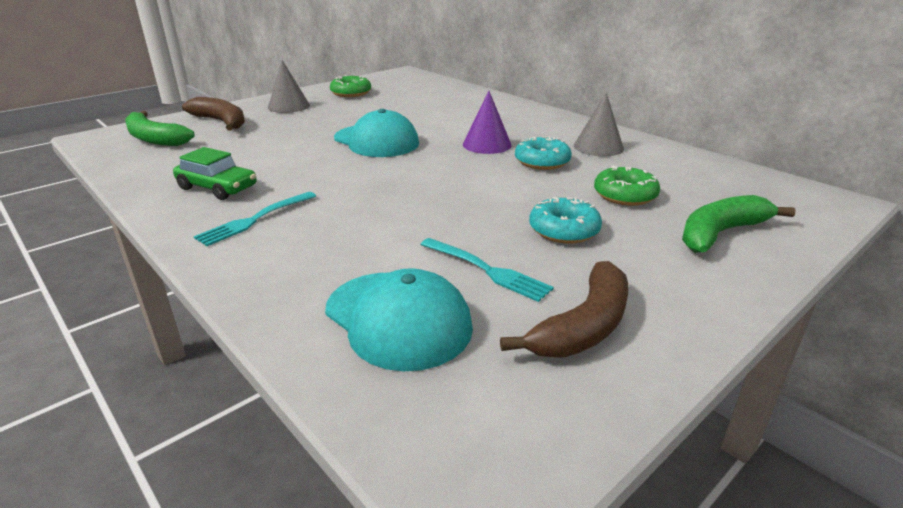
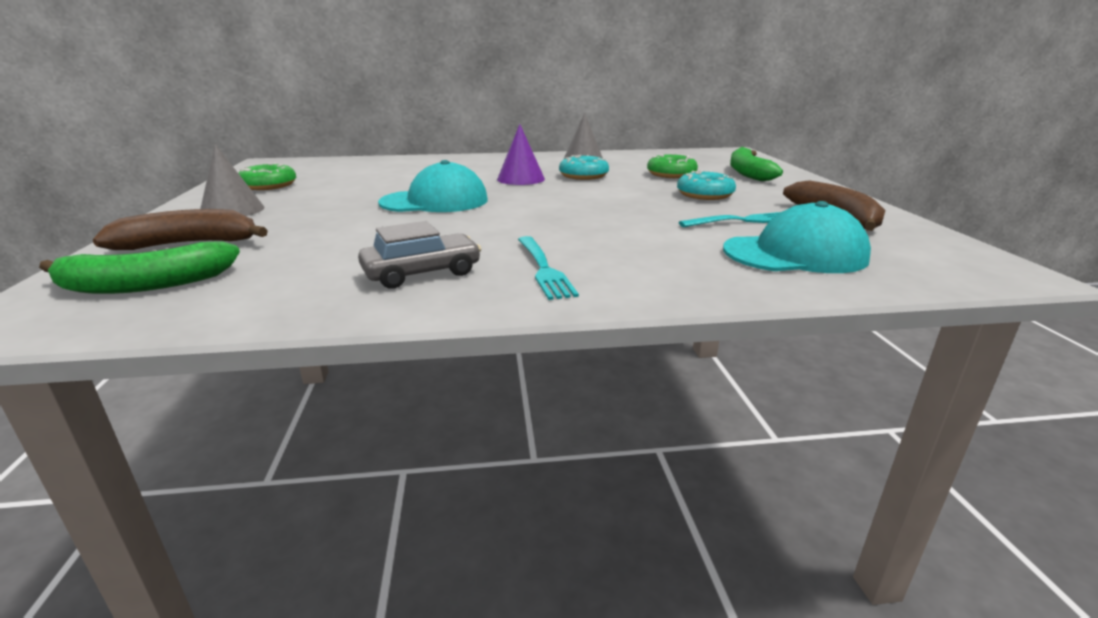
camera: 55 degrees left, 5 degrees down
(217, 188) = (422, 273): green car -> grey car

